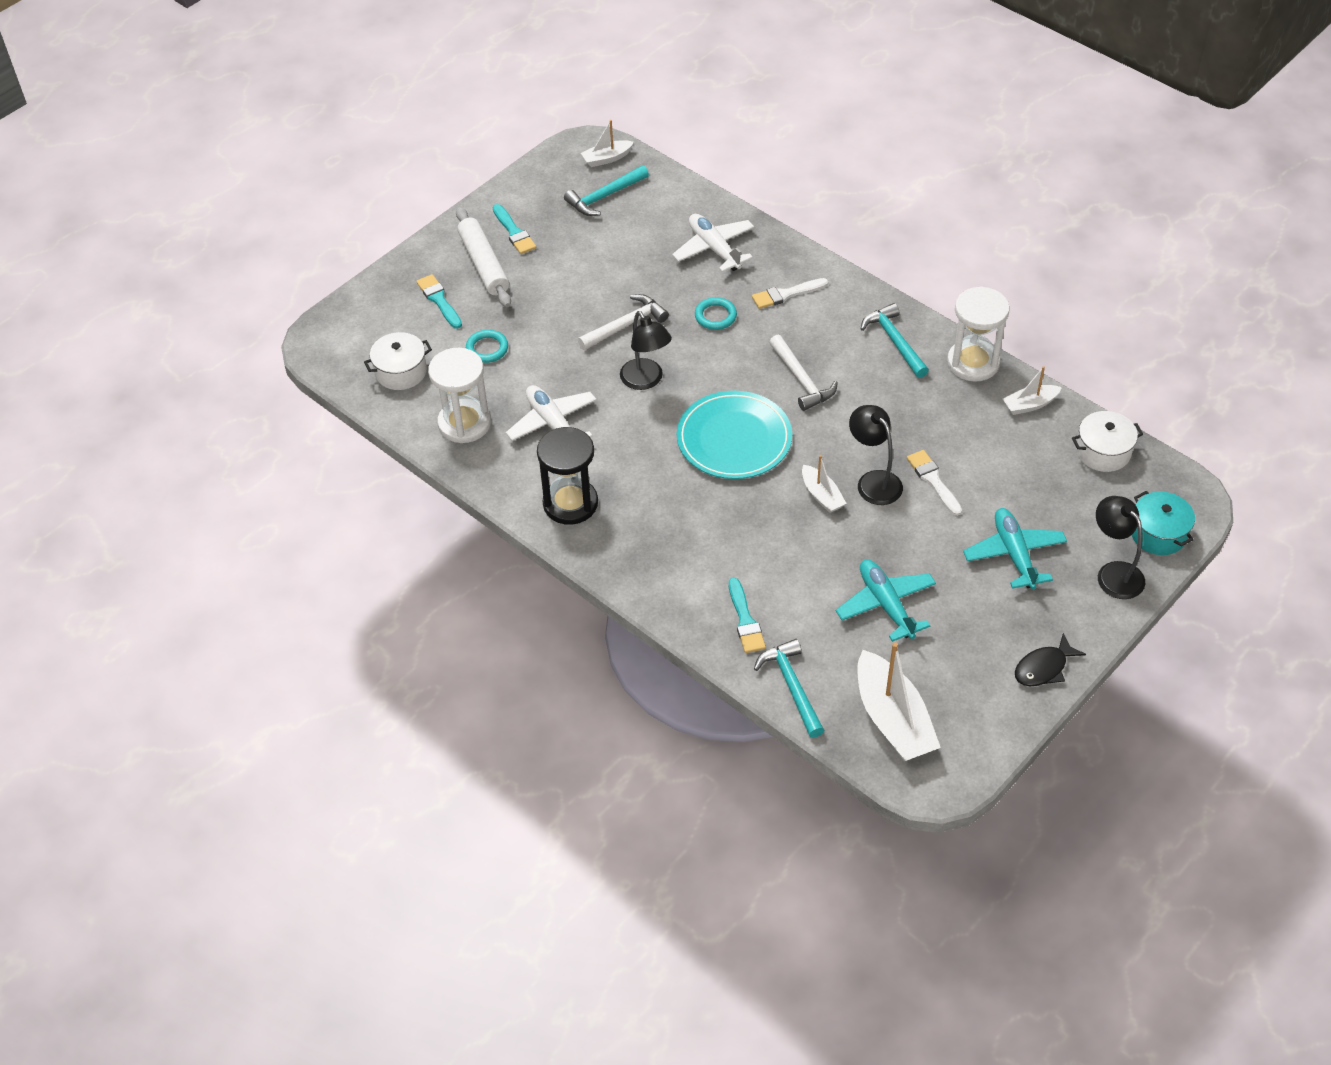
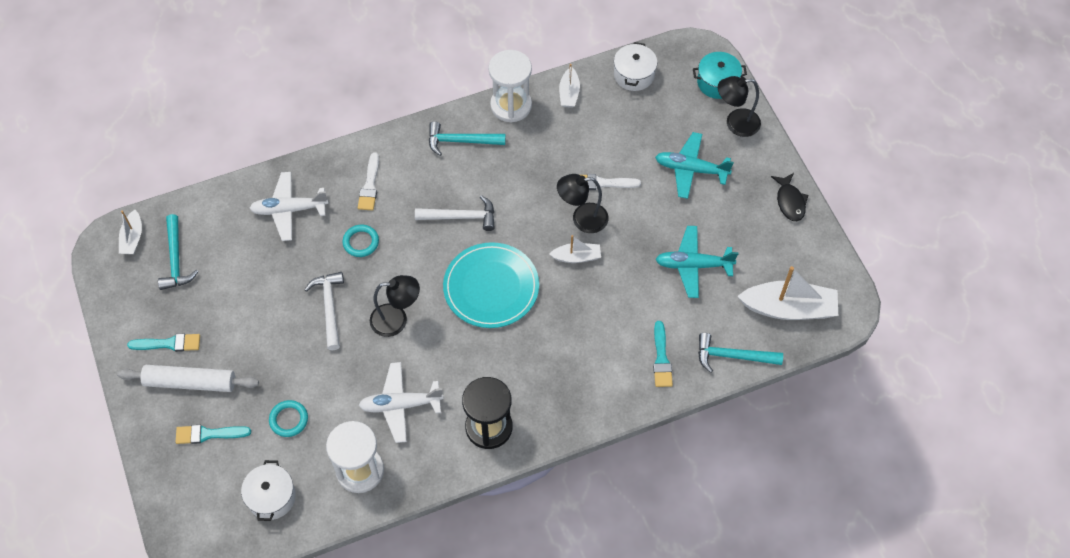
camera: 65 degrees left, 10 degrees up
(745, 620) = (661, 358): turquoise brush -> turquoise brush turned 75 degrees clockwise

